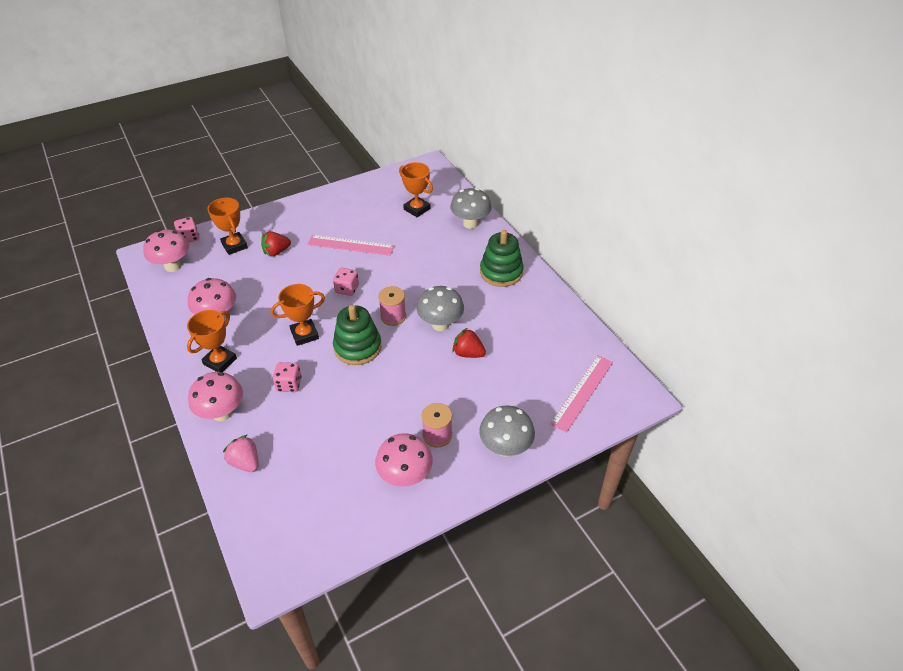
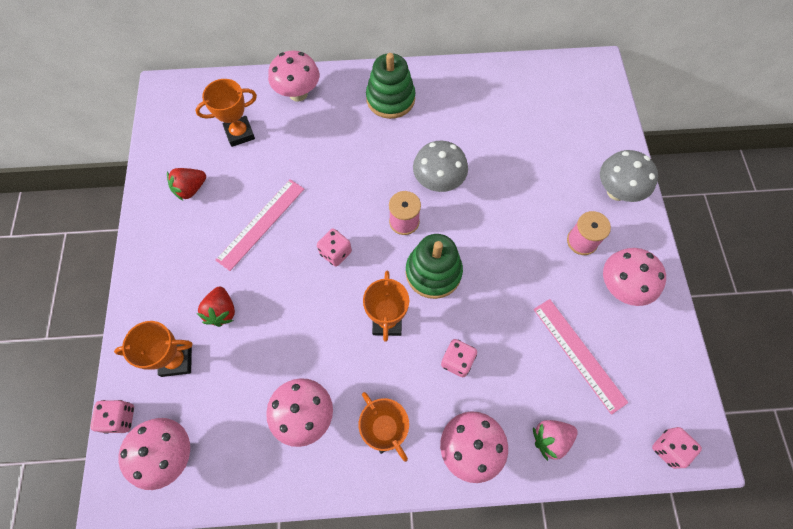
camera: 65 degrees left, 20 degrees up
(264, 551) = (669, 448): none -> pink dice
(468, 353) = (489, 174): red strawberry -> red strawberry (190, 189)
(470, 223) = (298, 94): grey mushroom -> pink mushroom
(582, 392) = (576, 105): pink ruler -> pink ruler (579, 354)

